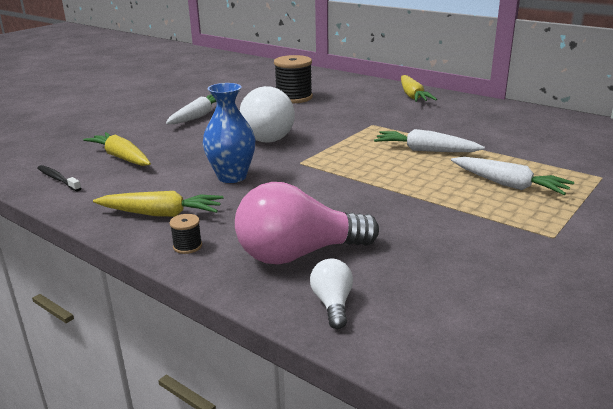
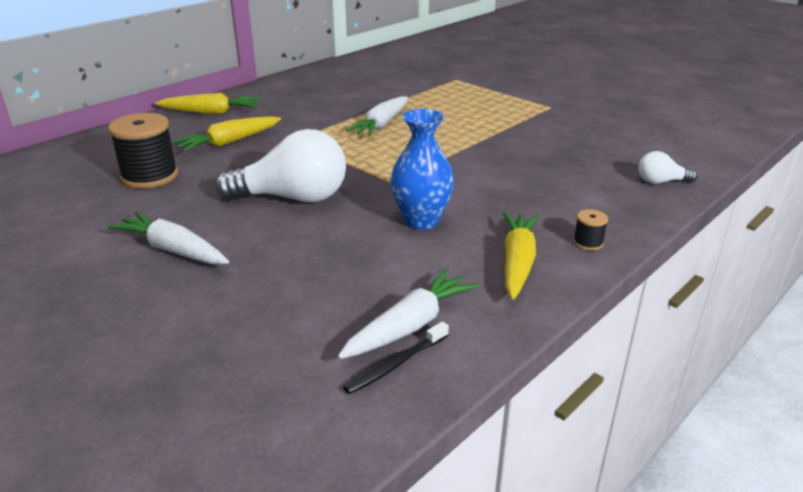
camera: 85 degrees left, 5 degrees up
(121, 157) = (325, 309): yellow carrot -> yellow carrot (229, 142)
(298, 254) = (592, 191): pink light bulb -> none
(508, 185) = (464, 106): white carrot -> white carrot (410, 326)

